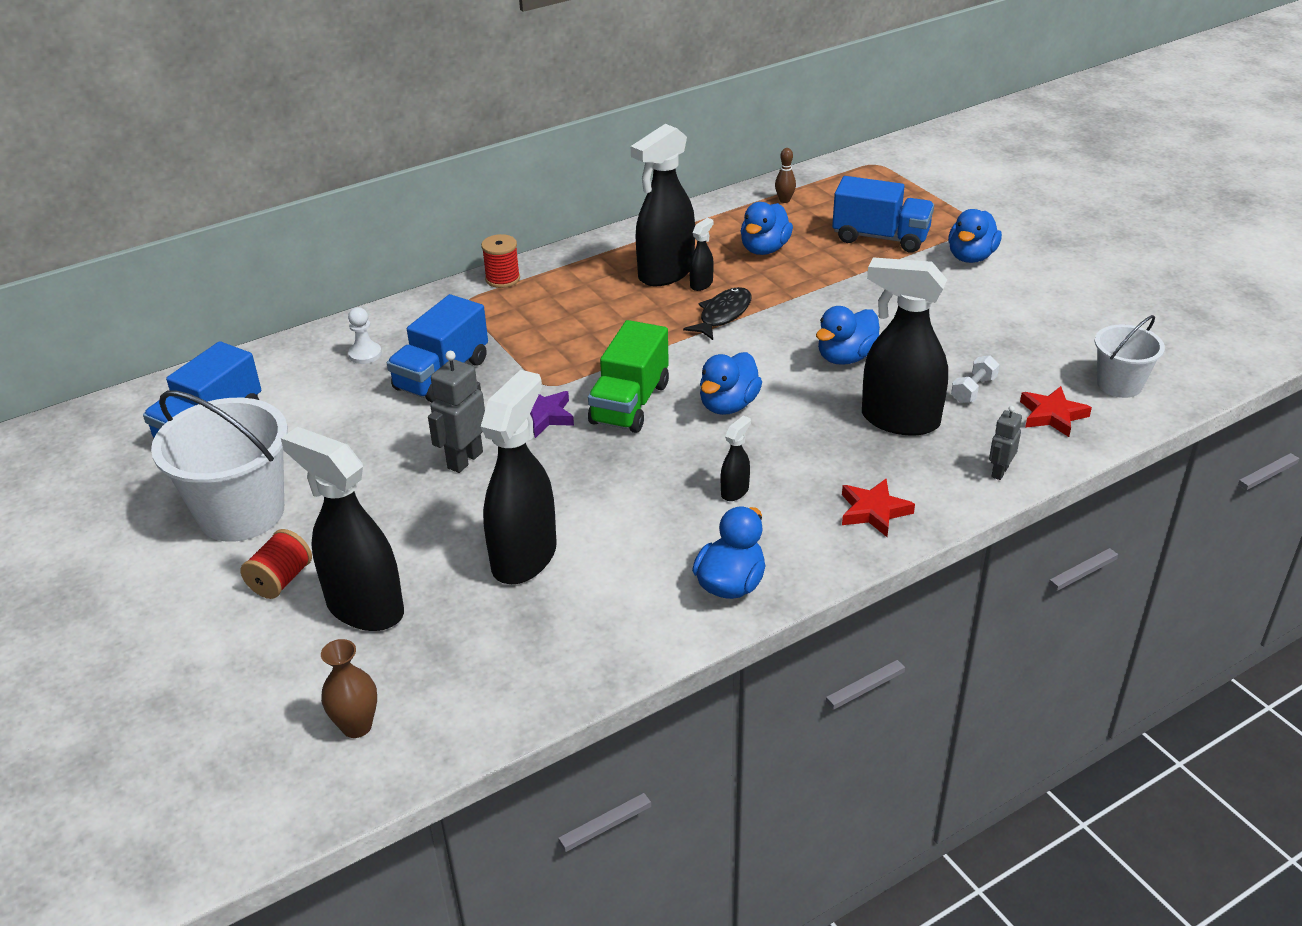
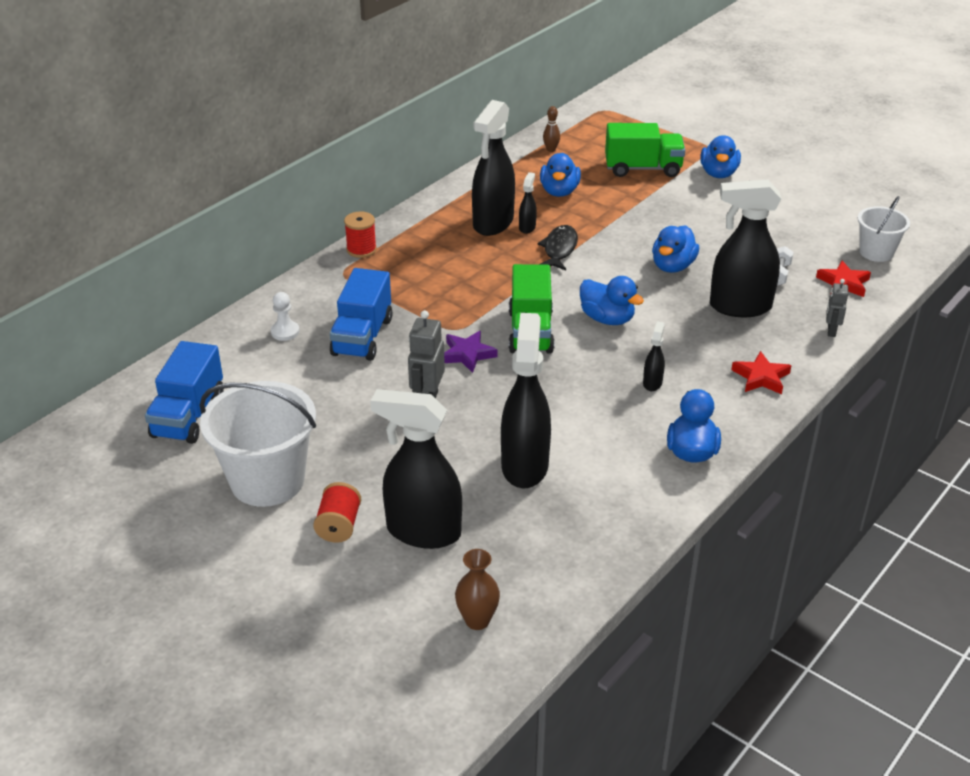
camera: 20 degrees left, 0 degrees up
(728, 405) = (607, 319): blue duck -> blue duck turned 60 degrees counterclockwise
(880, 237) = (643, 168): blue truck -> green truck

